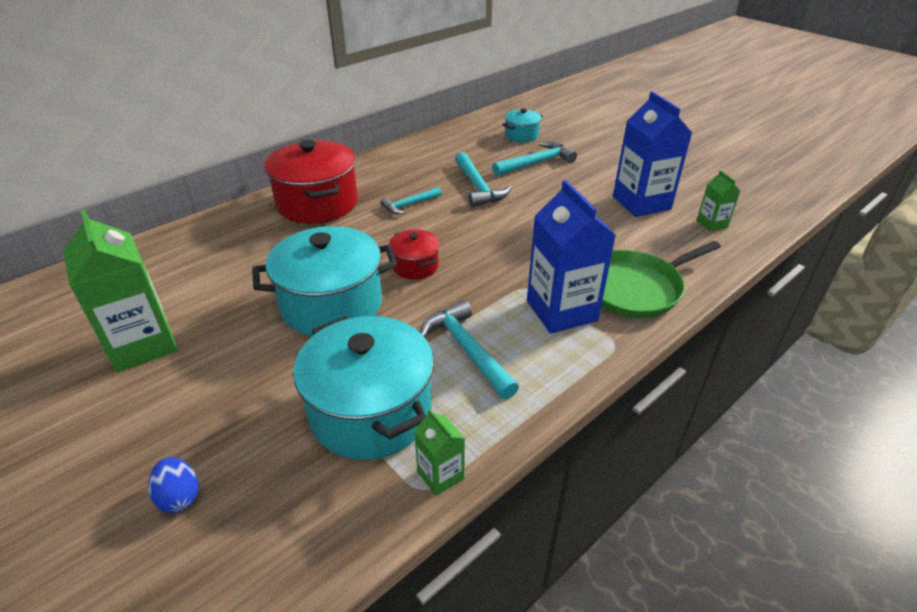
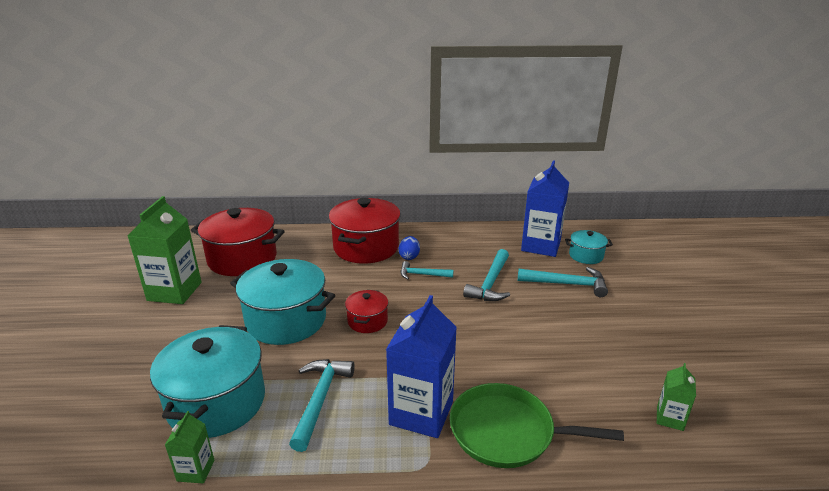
camera: 40 degrees right, 10 degrees down
(179, 496) = (84, 386): blue egg -> blue egg (409, 257)
(183, 273) = (242, 259): none -> red pot
(641, 203) = (620, 362): blue carton -> blue carton (541, 246)

